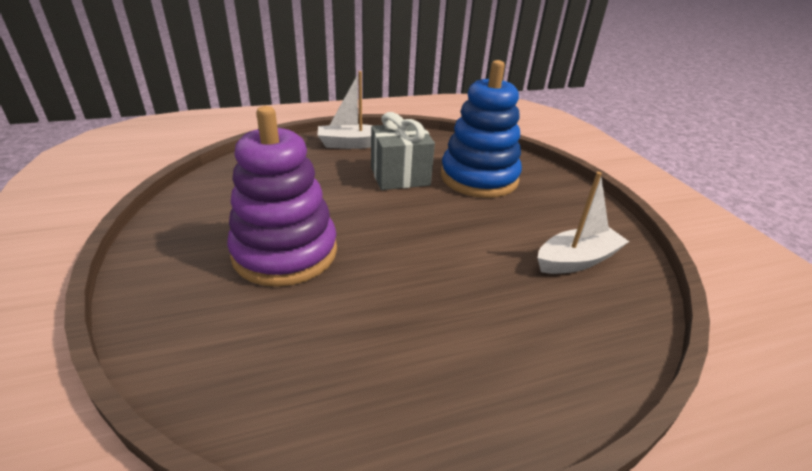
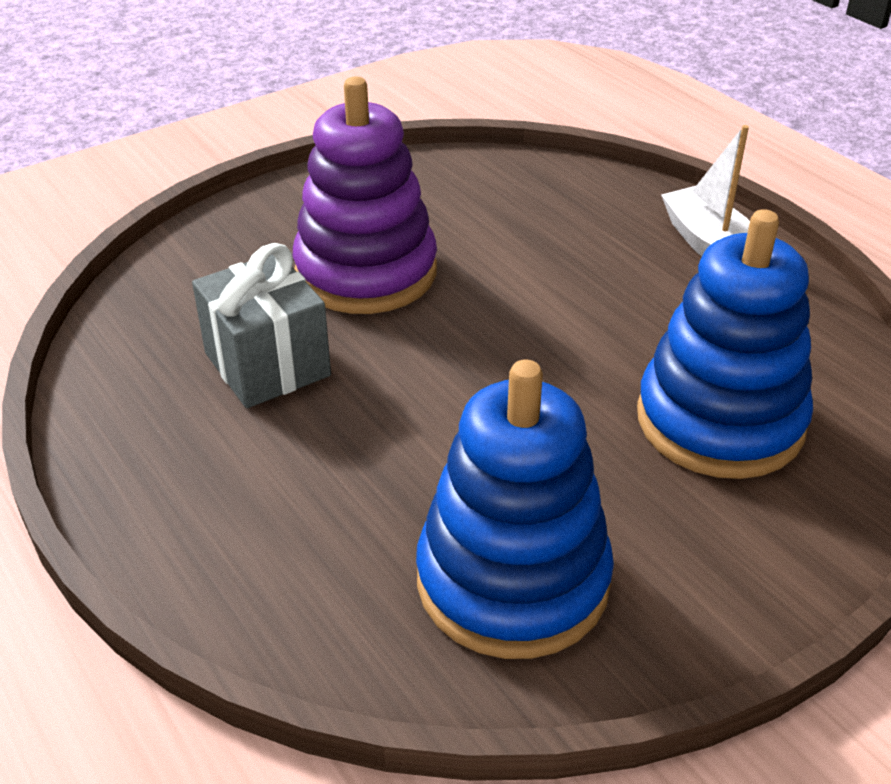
camera: 75 degrees right, 5 degrees up
(400, 176) = (641, 323): grey gift -> grey gift (267, 364)
(577, 260) = (512, 580): white boat -> blue stacking toy

